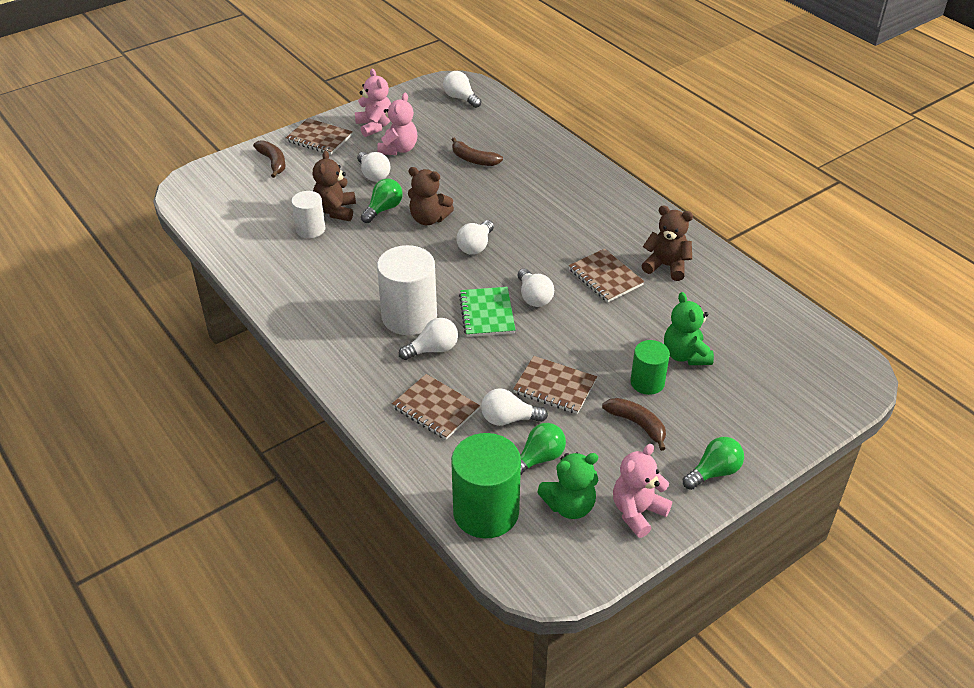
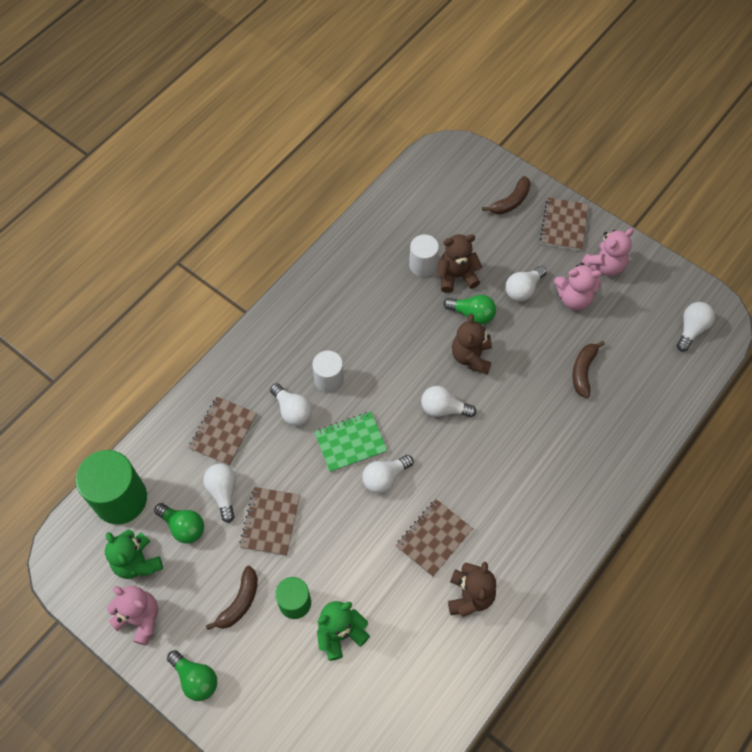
camera: 75 degrees right, 20 degrees up
(409, 317) = (329, 380): white cylinder -> white cylinder, size x0.58

